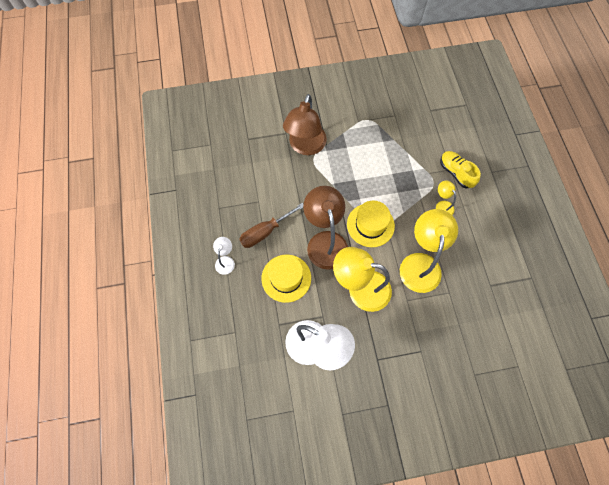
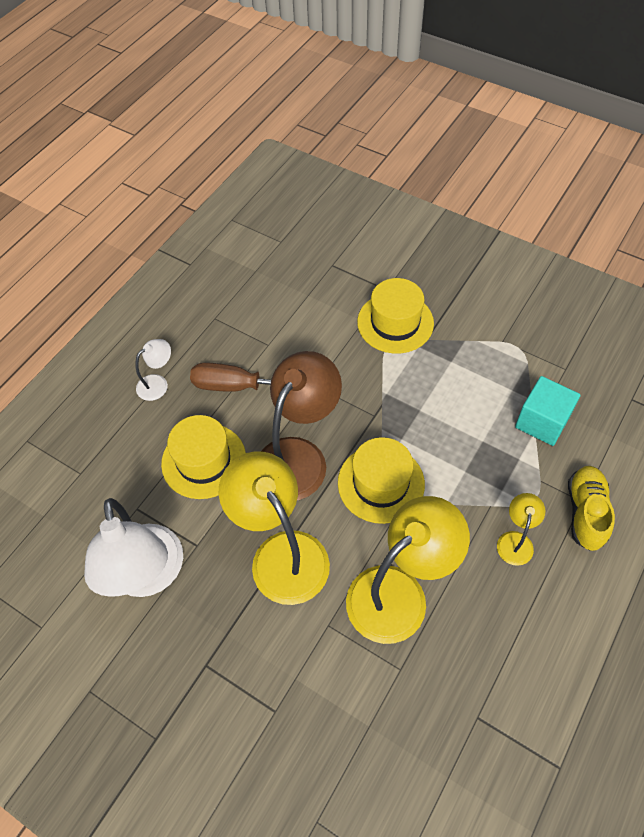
camera: 45 degrees right, 10 degrees down
(305, 146) = (395, 322): brown lamp -> yellow hat
(407, 146) = (542, 422): none -> turquoise cube

